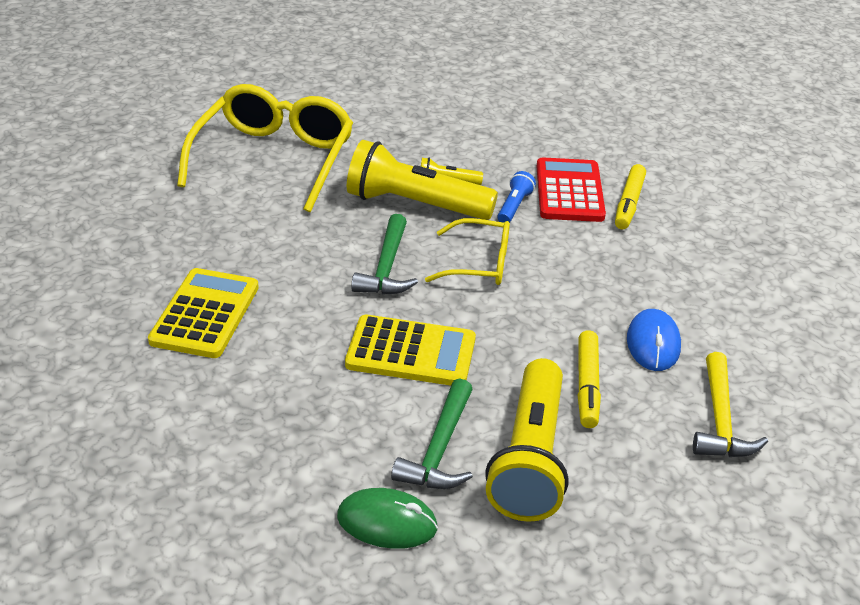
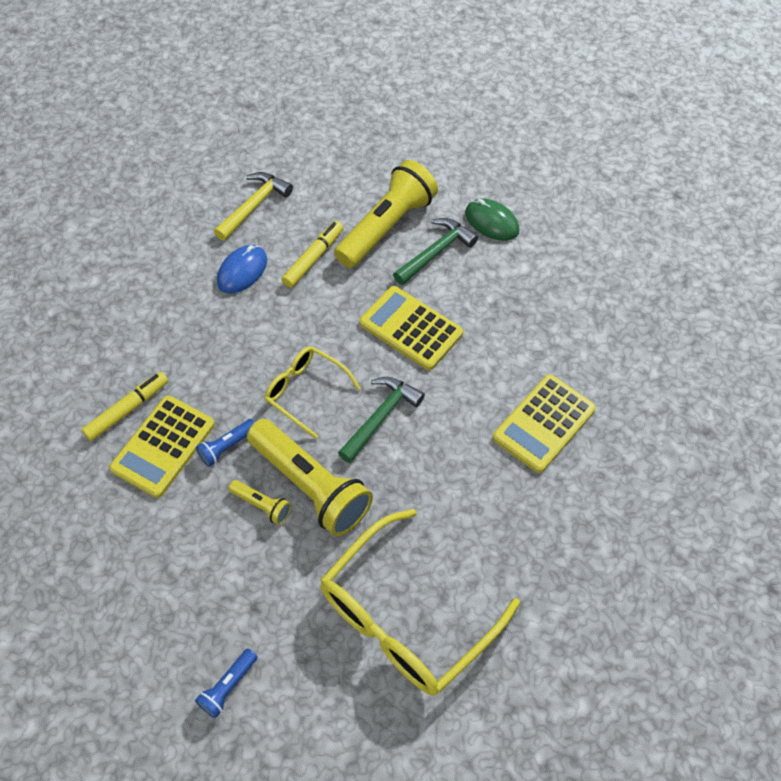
camera: 150 degrees left, 20 degrees up
(386, 99) = (228, 686): none -> blue flashlight
(569, 191) = (163, 446): red calculator -> yellow calculator

